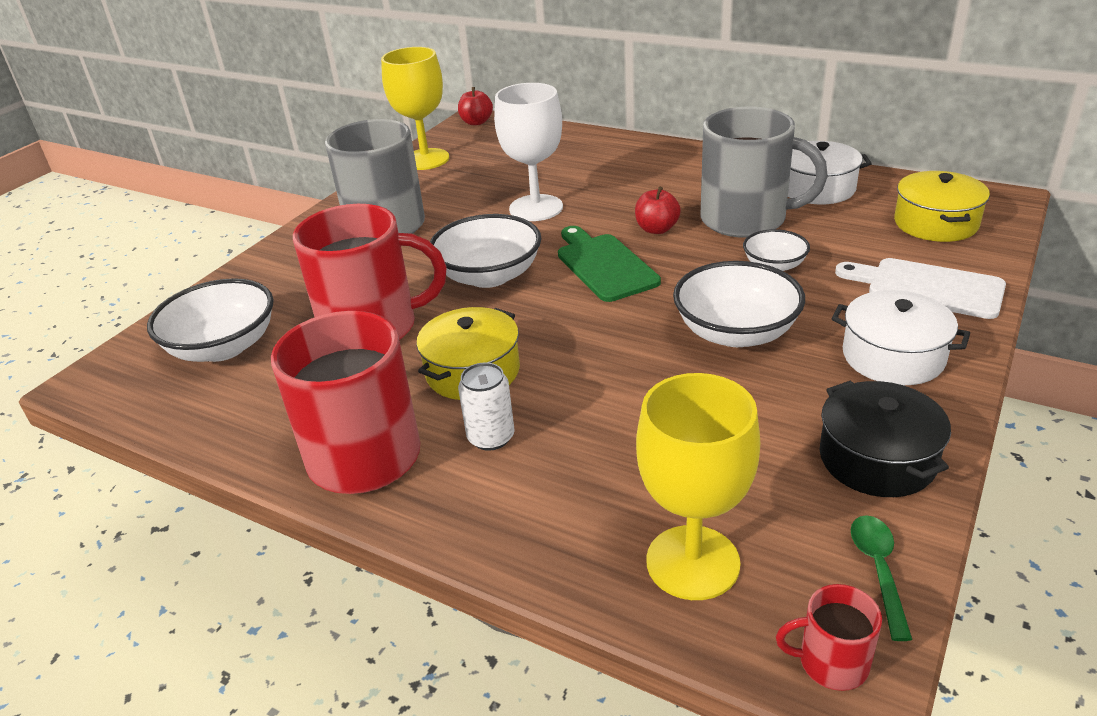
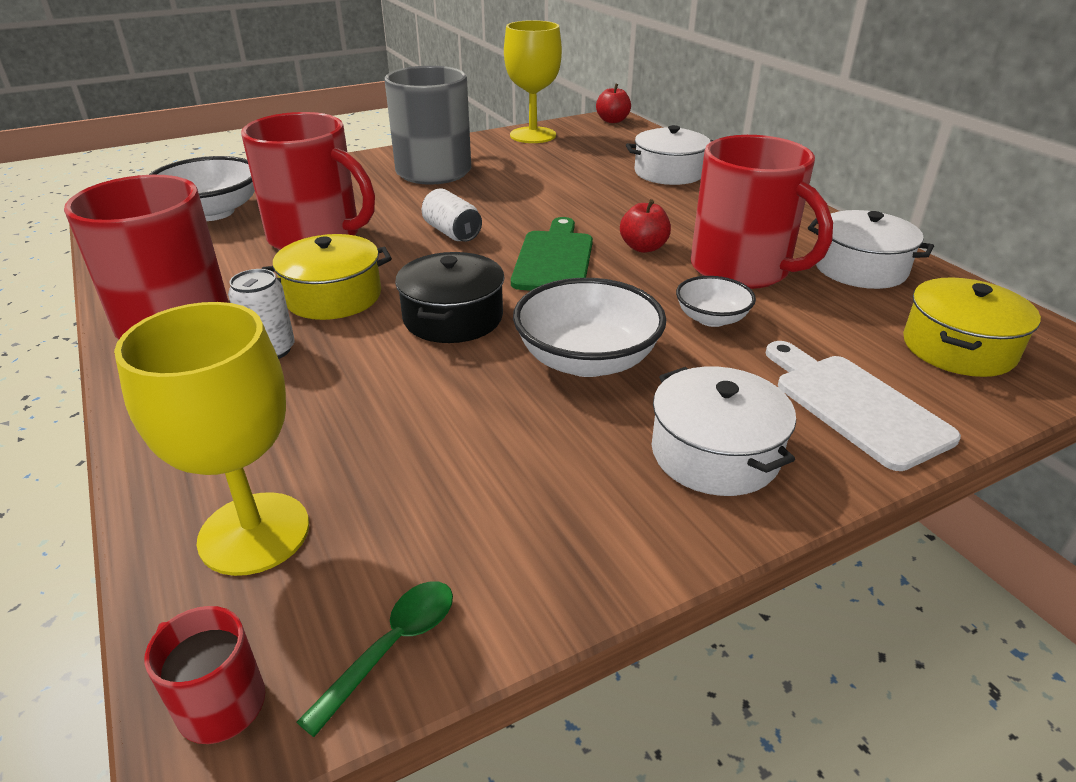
camera: 30 degrees right, 0 degrees up
(489, 276) = (452, 233): white bowl -> white can
(536, 208) = (564, 196): white goblet -> none
(589, 157) = (669, 173): none -> white pot
(746, 219) = (742, 269): grey mug -> red mug
(877, 459) = (551, 540): black pot -> black pot (453, 318)

